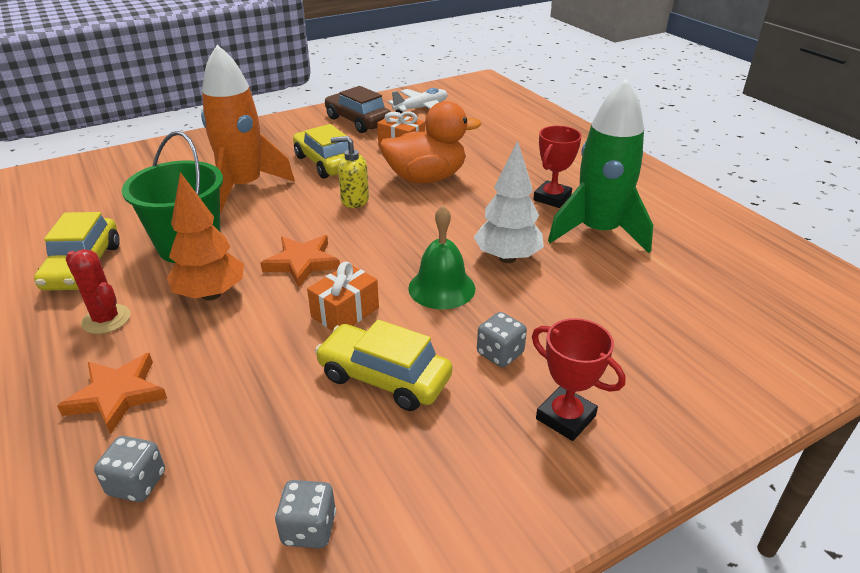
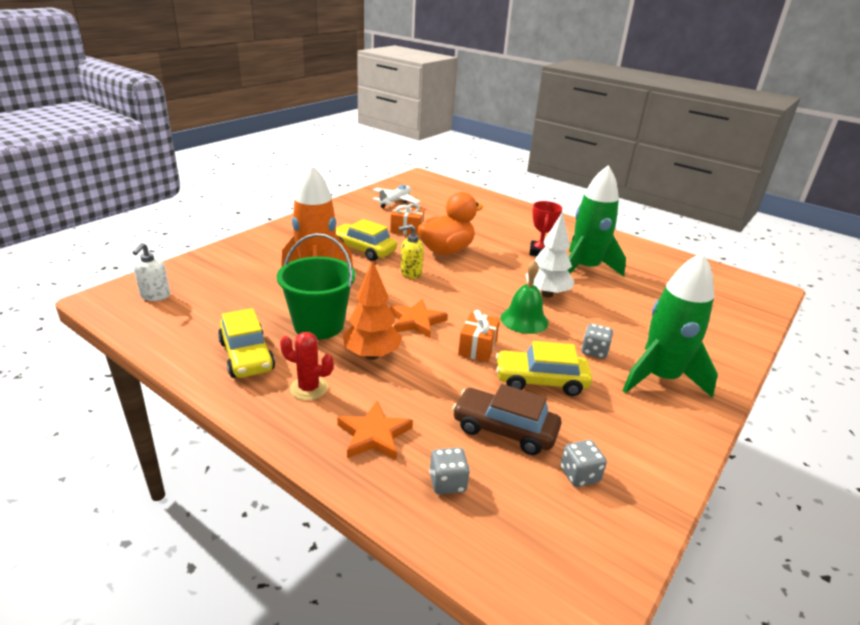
camera: 25 degrees left, 5 degrees down
(65, 183) = (155, 296): none -> white soap dispenser
(358, 121) = (357, 216): brown car -> brown car (504, 430)
(565, 417) = (660, 378): red trophy -> green rocket

